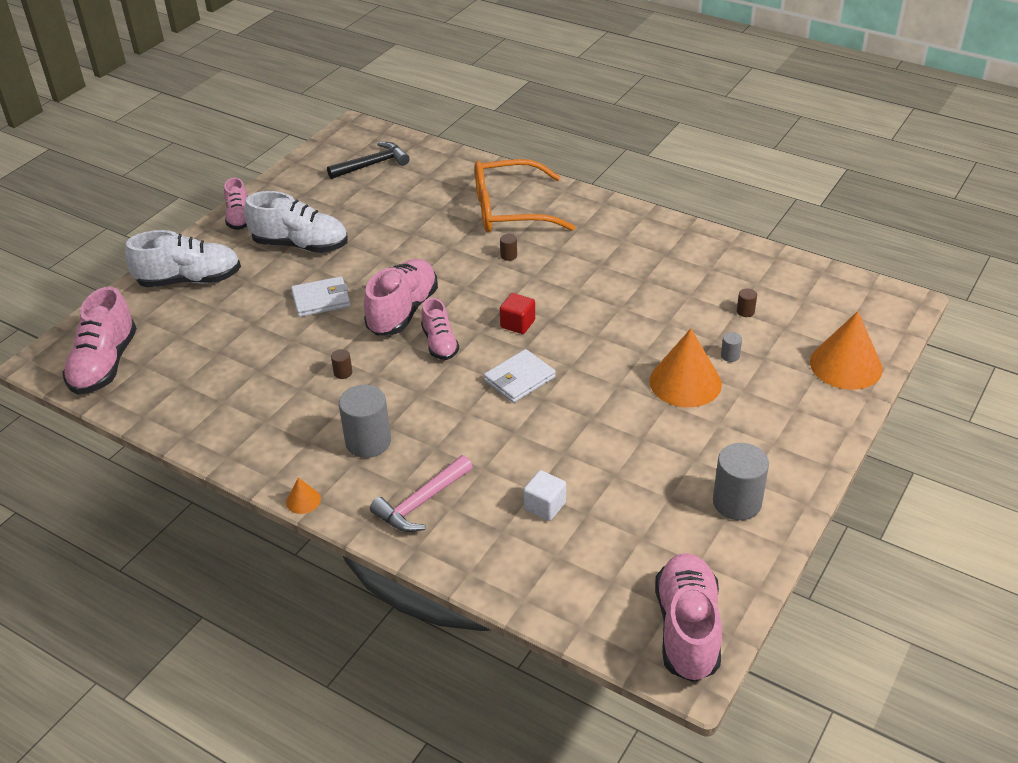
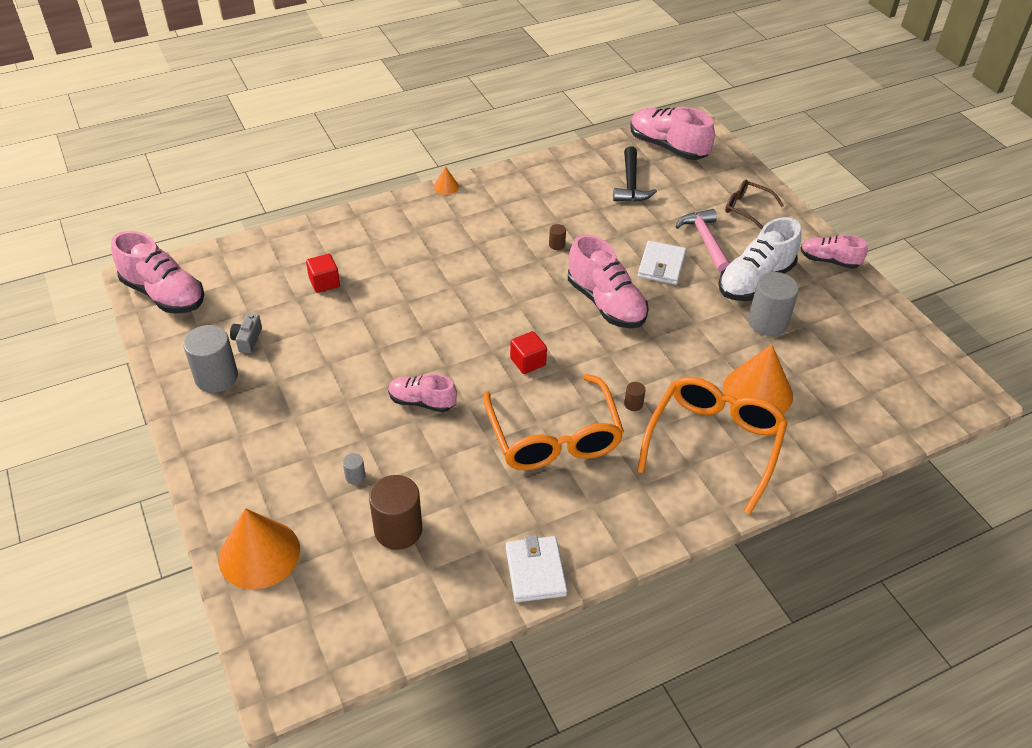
camera: 120 degrees right, 5 degrees up
(189, 280) = (747, 209): white shoe -> brown glasses
(368, 442) = (470, 230): grey cylinder -> grey cylinder (767, 322)
(372, 165) = (877, 379): black hammer -> black hammer (630, 184)
(421, 502) = (390, 231): pink hammer -> pink hammer (705, 241)
(440, 343) = (544, 306): pink shoe -> pink shoe (422, 402)
(519, 379) = (459, 330): white wallet -> white wallet (535, 571)
(545, 506) = (324, 282): white cube -> red cube
(582, 279) = (554, 437): none -> orange glasses
(673, 512) = (247, 340): none -> grey camera
(685, 382) = (356, 425): orange cone -> orange cone (757, 392)
(745, 311) = (398, 530): brown cylinder -> brown cylinder, size x2.29

